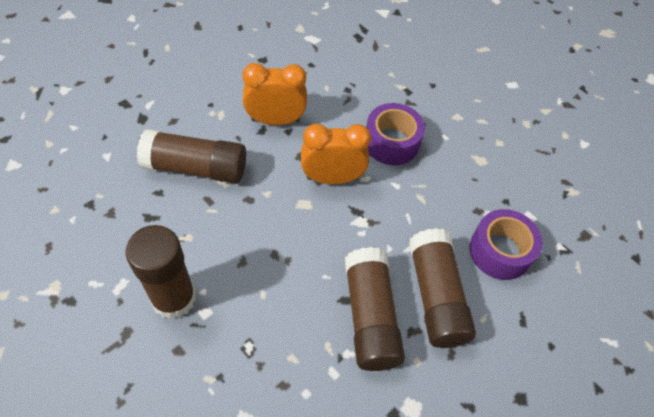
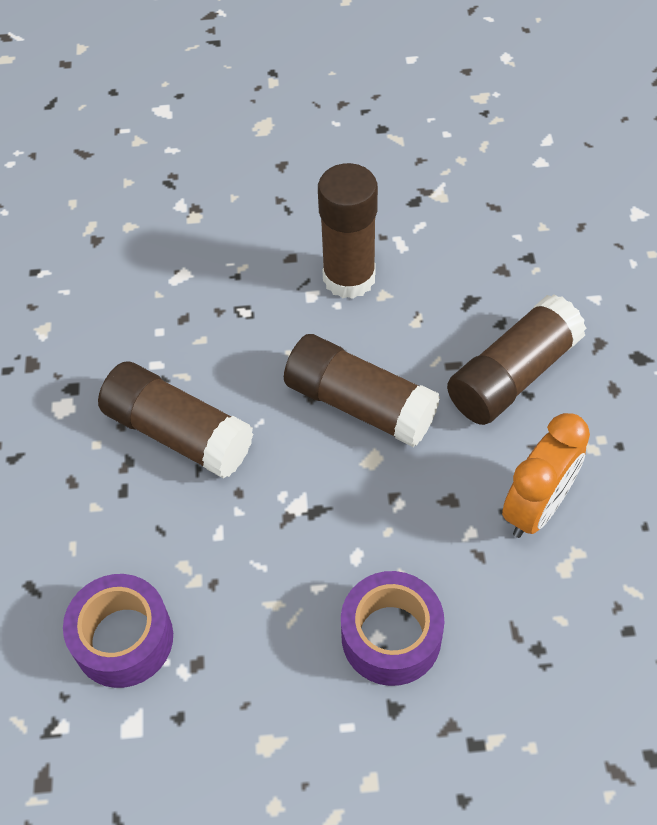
camera: 135 degrees right, 0 degrees up
(332, 178) = (386, 515): orange clock -> none
(436, 296) = (140, 515): brown glue stick -> brown glue stick (360, 404)

